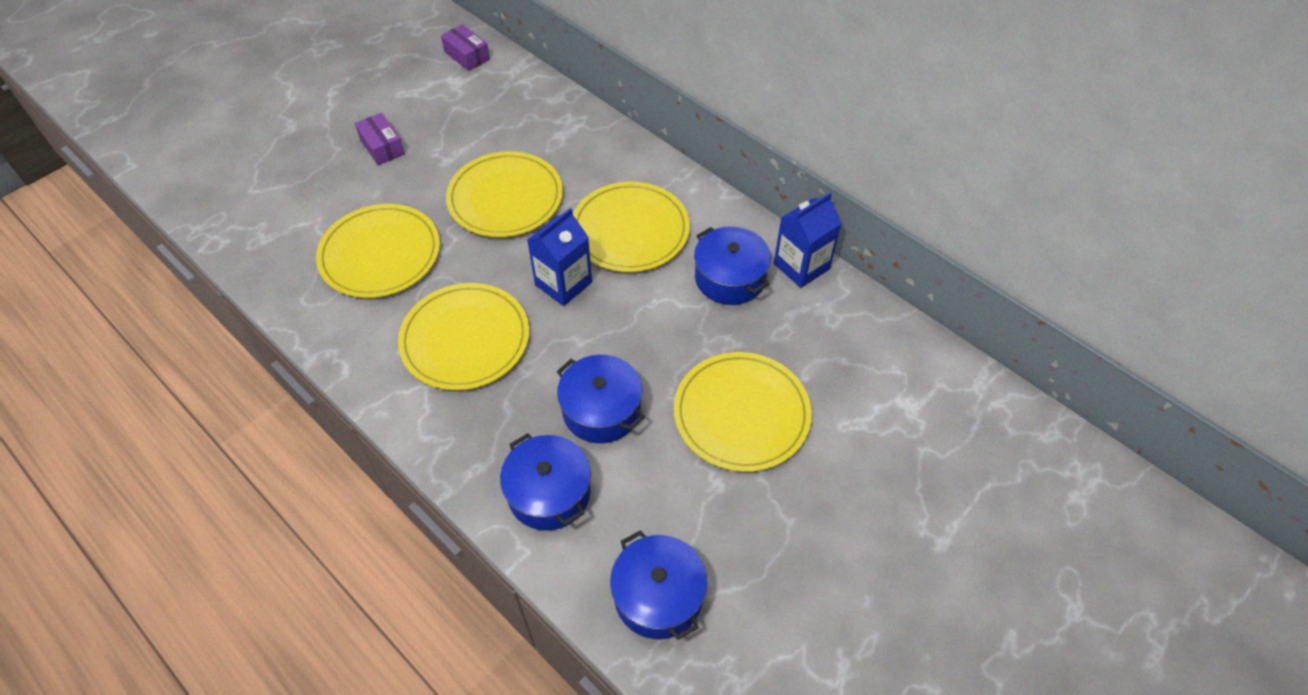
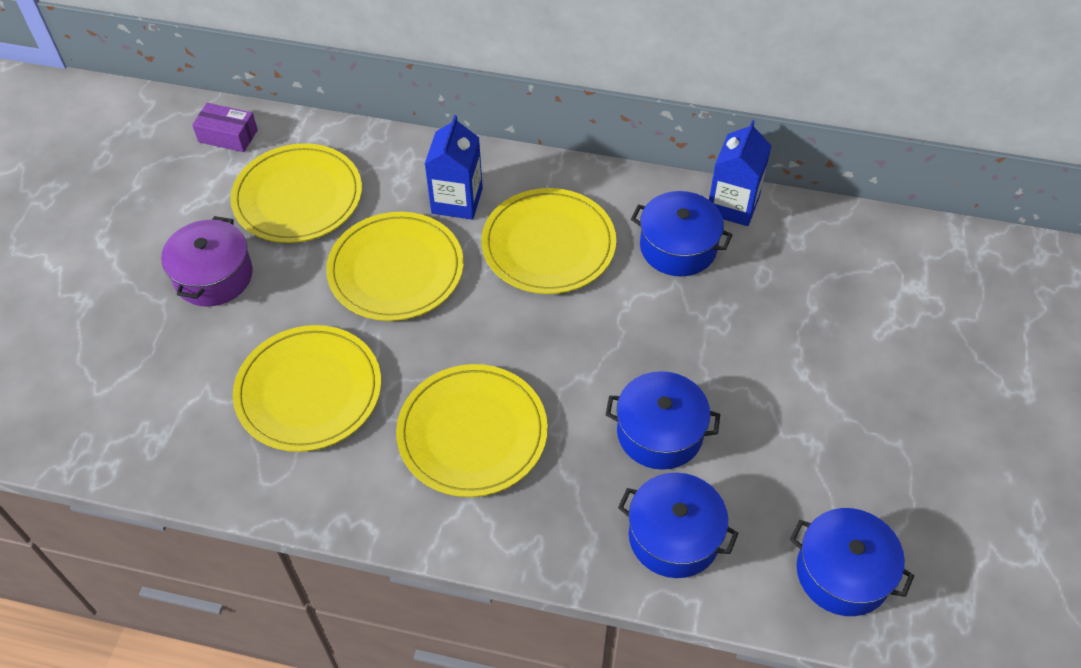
camera: 30 degrees left, 0 degrees up
(382, 147) = (214, 276): purple box -> purple pot
(563, 283) = (525, 328): blue carton -> blue carton (457, 200)
(741, 414) = (786, 369): yellow plate -> yellow plate (298, 197)

